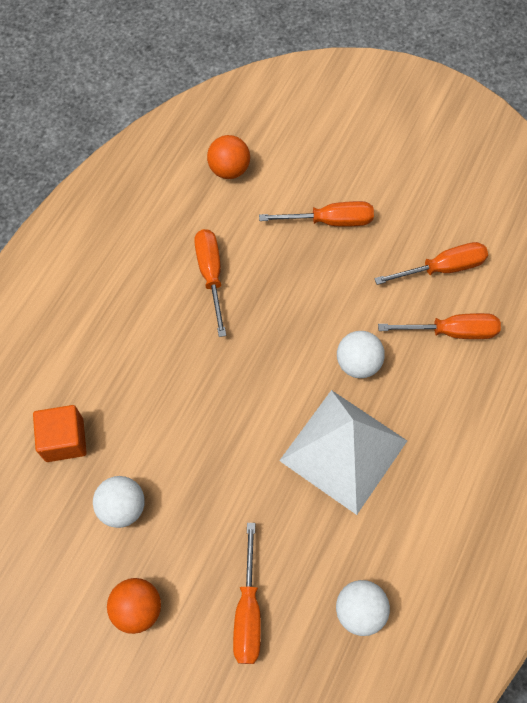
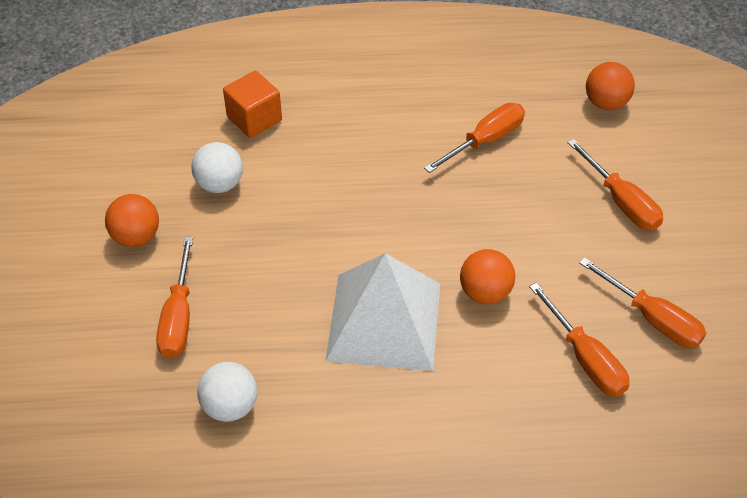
camera: 60 degrees right, 15 degrees down
(248, 611) = (178, 317): orange screwdriver -> orange screwdriver turned 60 degrees counterclockwise
(358, 363) = (485, 292): white ball -> orange ball

